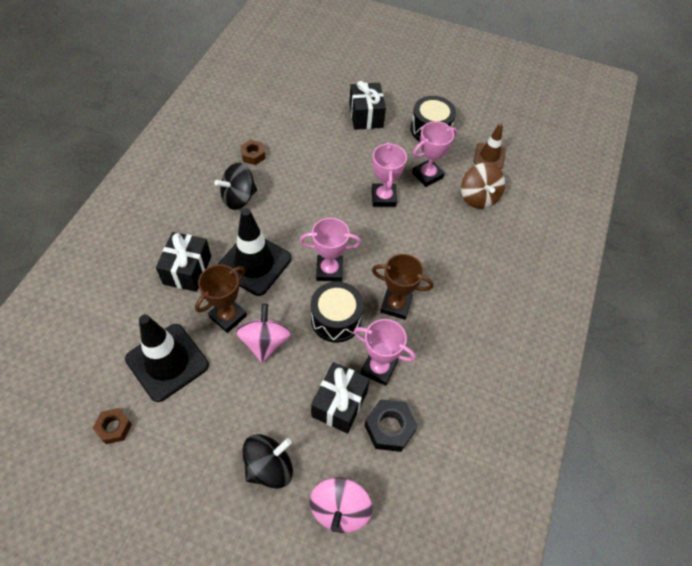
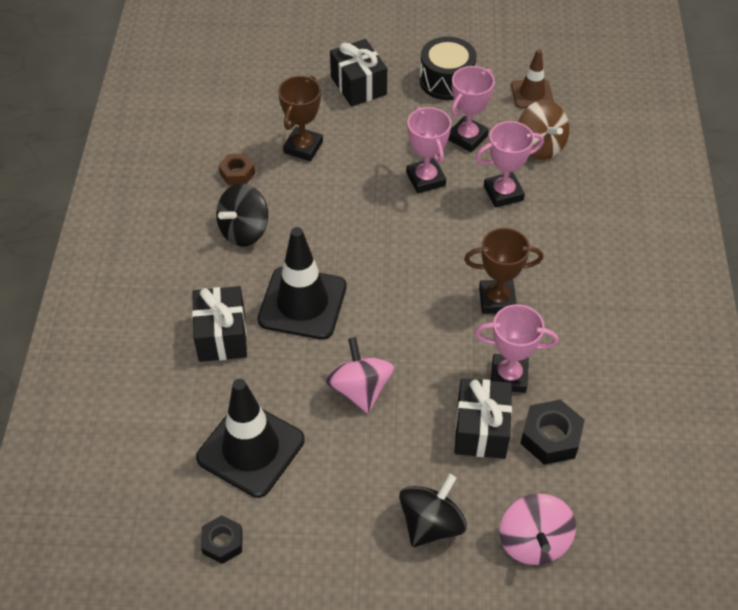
camera: 15 degrees left, 5 degrees down
(114, 428) = (222, 542): brown nut -> black nut
(228, 316) = (300, 374): brown trophy -> brown trophy (303, 147)
(329, 270) = (399, 284): pink trophy -> pink trophy (503, 193)
(336, 319) = (433, 337): black drum -> none

